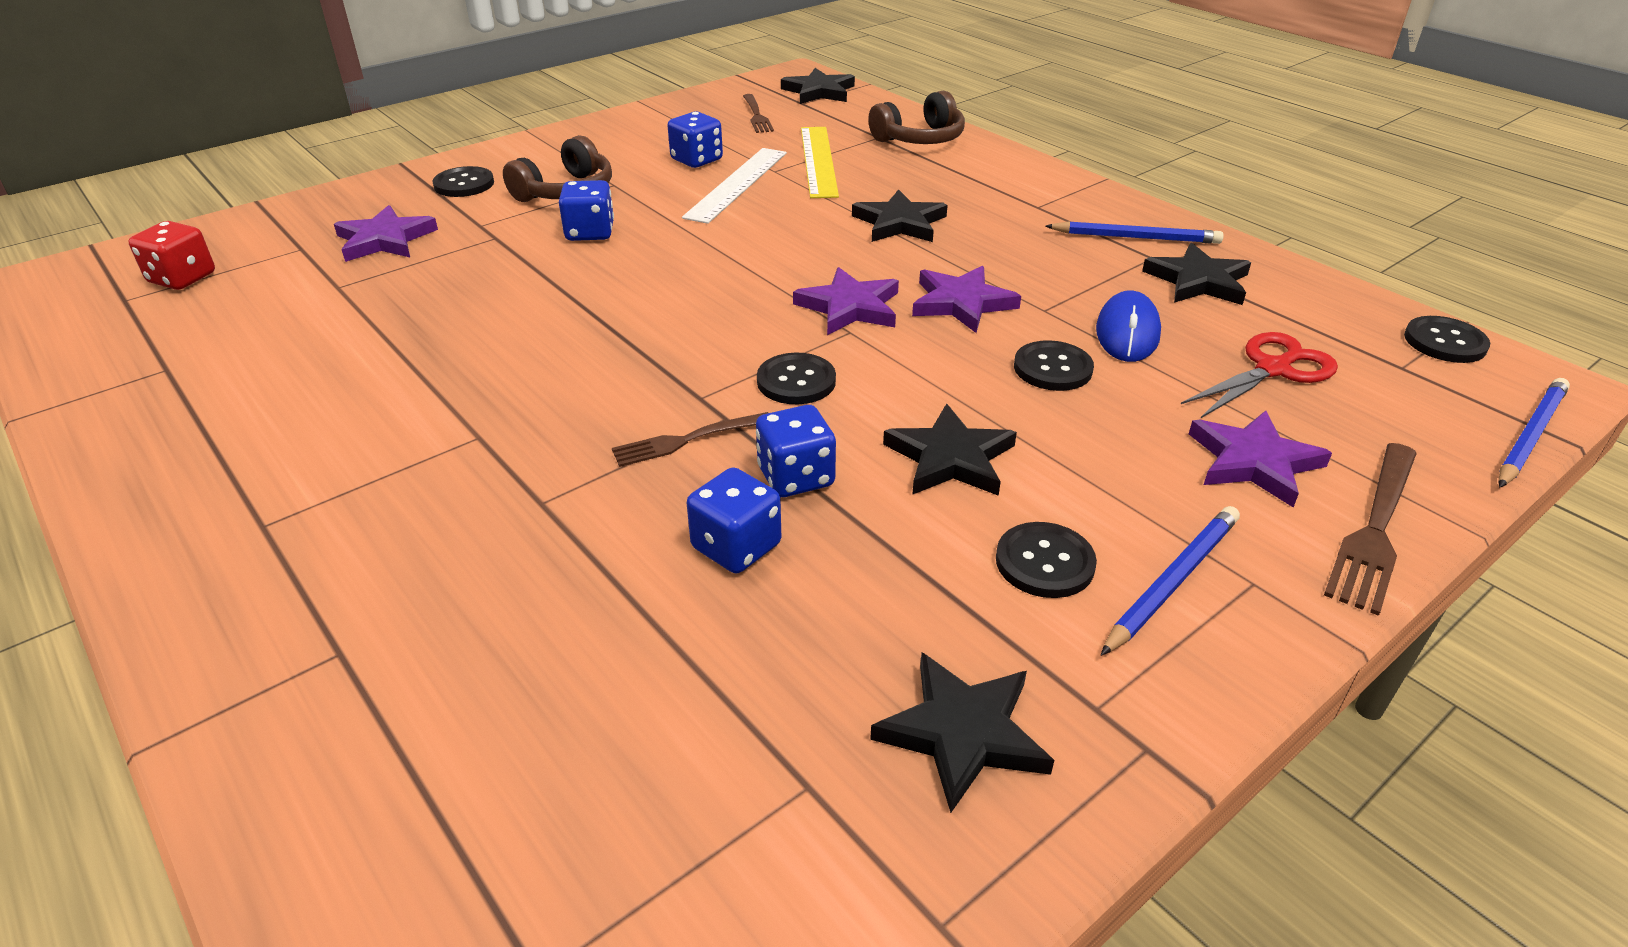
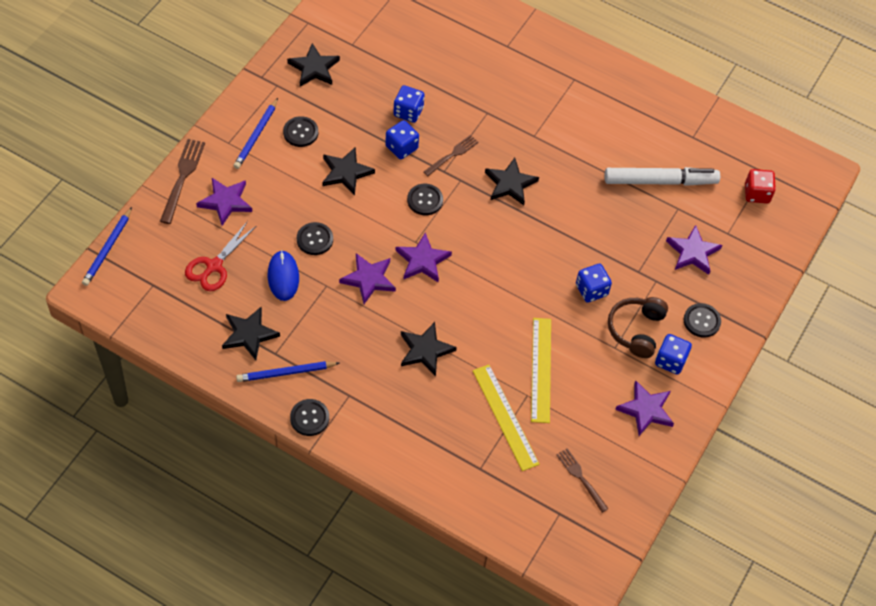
camera: 155 degrees right, 20 degrees up
(319, 322) = (660, 181): none -> white marker
(627, 140) = (646, 410): none -> purple star
(696, 160) = (583, 394): blue dice -> blue dice (670, 361)
(737, 184) = (541, 369): white ruler -> yellow ruler
(819, 91) = (556, 540): black star -> black star (510, 184)
(919, 139) = (450, 473): brown headphones -> none
(1445, 342) = (128, 311): black button -> black button (309, 418)

